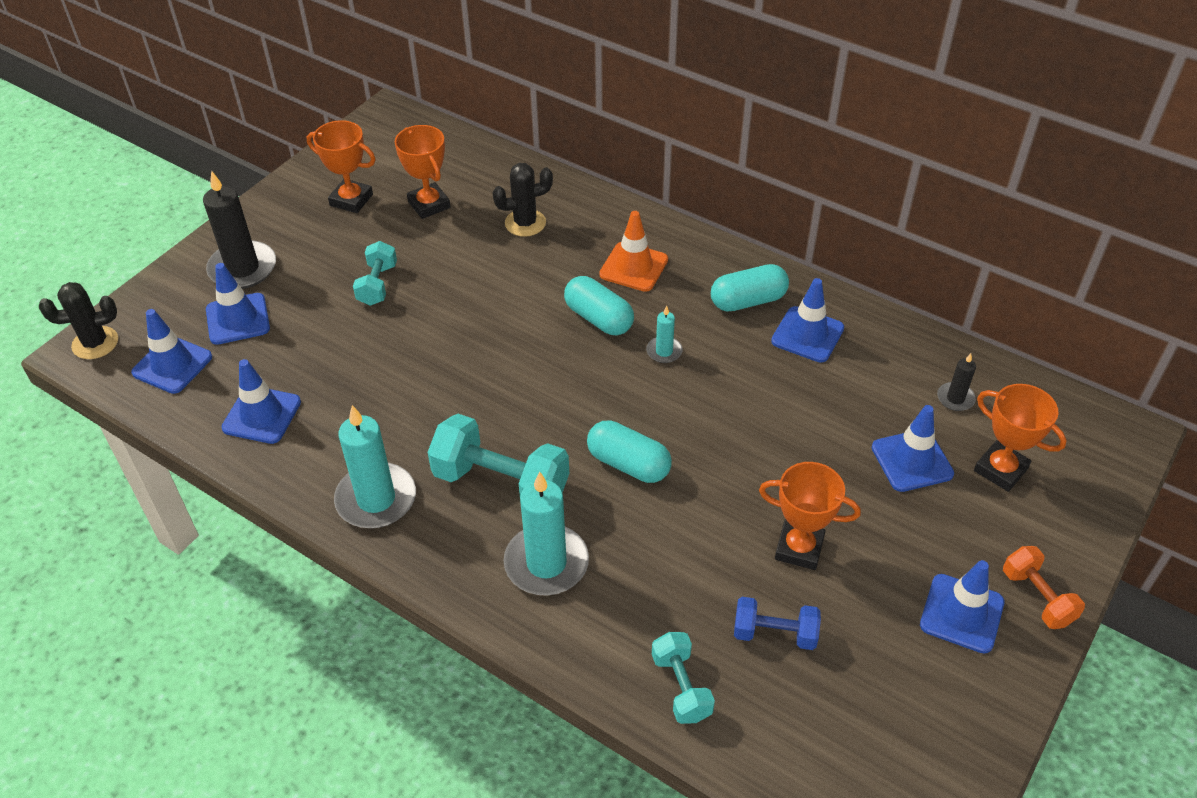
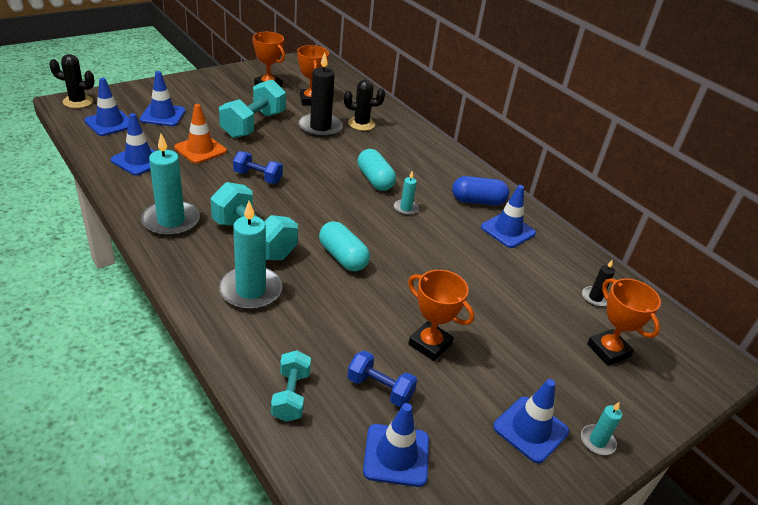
camera: 15 degrees right, 10 degrees down
(243, 268) = (184, 95): black candle -> black candle (320, 127)
(377, 285) = (253, 125): turquoise dumbbell -> turquoise dumbbell, size x1.75
(442, 377) = (258, 177): none -> blue dumbbell
(633, 267) = (414, 163): orange traffic cone -> orange traffic cone (200, 149)
(748, 301) = (478, 201): turquoise capsule -> blue capsule
(912, 461) = (543, 322): blue traffic cone -> blue traffic cone (396, 455)
(1037, 597) = (597, 441): orange dumbbell -> turquoise candle

